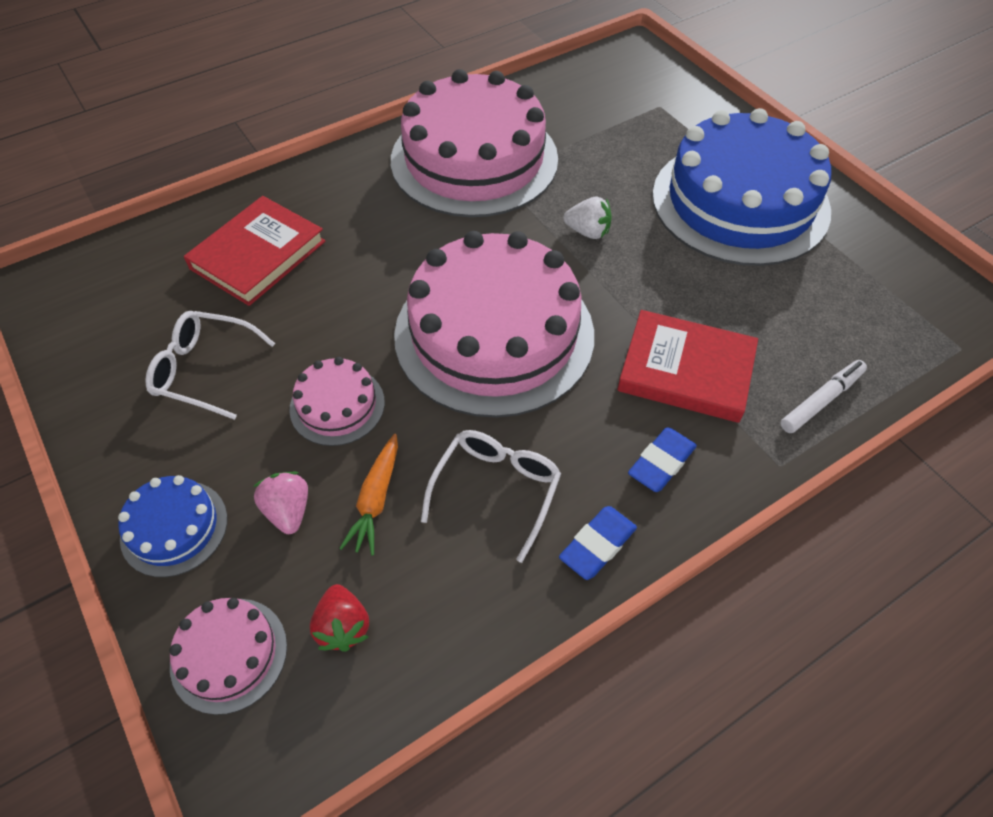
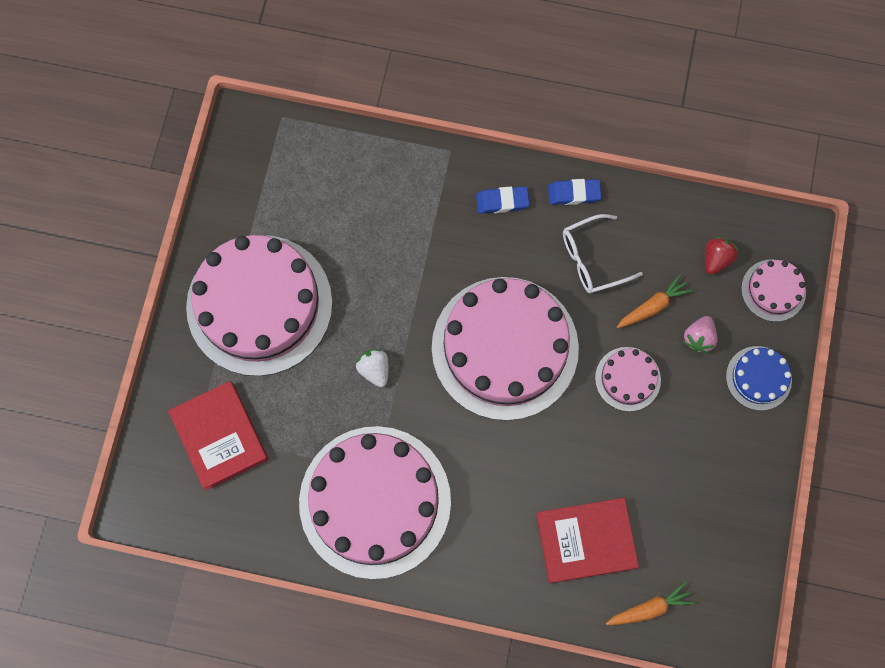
camera: 135 degrees left, 20 degrees up
(151, 252) = (649, 608): none -> orange carrot
(204, 370) = (680, 470): white glasses -> none
(686, 370) = (432, 233): red book -> red book (219, 436)
(740, 202) = (259, 305): blue cake -> pink cake
(821, 401) = (389, 159): white marker -> none

